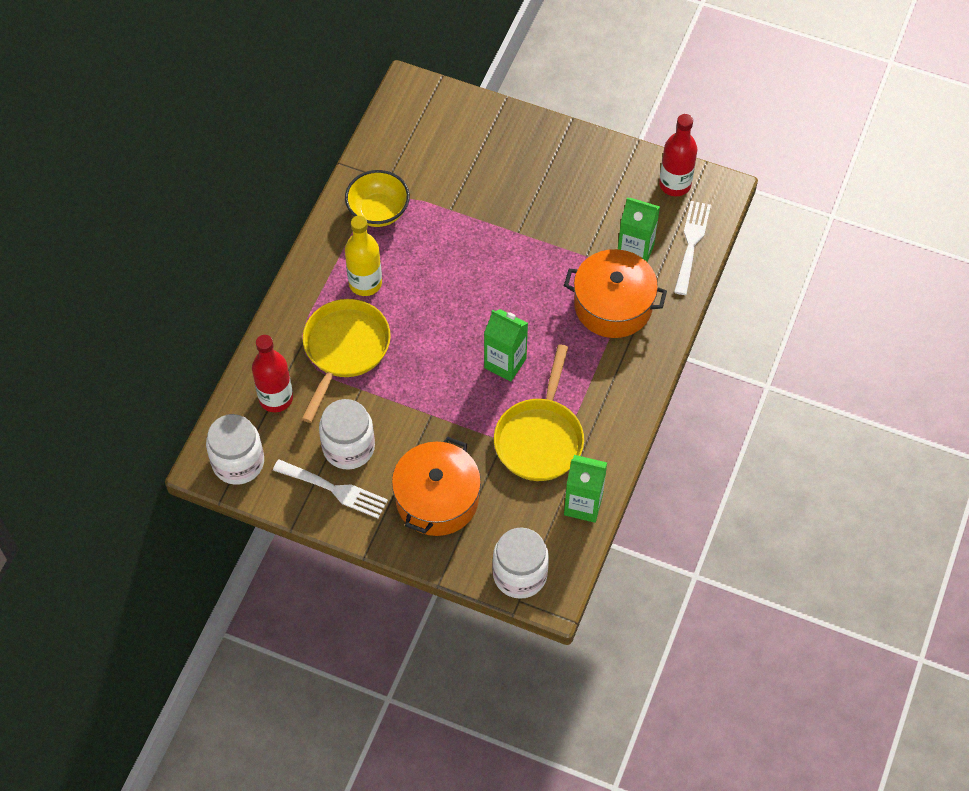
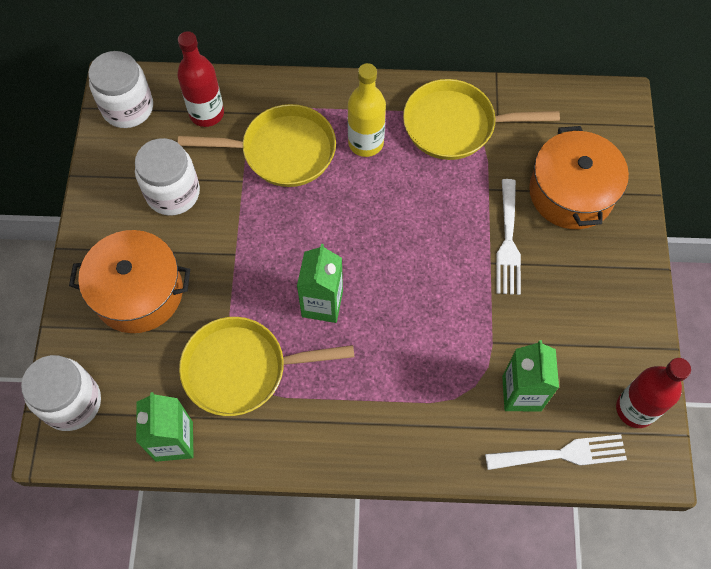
camera: 70 degrees right, 5 degrees up
(335, 489) = (122, 197): white fork -> white fork (508, 242)
(378, 211) = (455, 125): yellow bowl -> yellow pan
(613, 305) = (439, 392): orange pot -> orange pot (571, 192)

